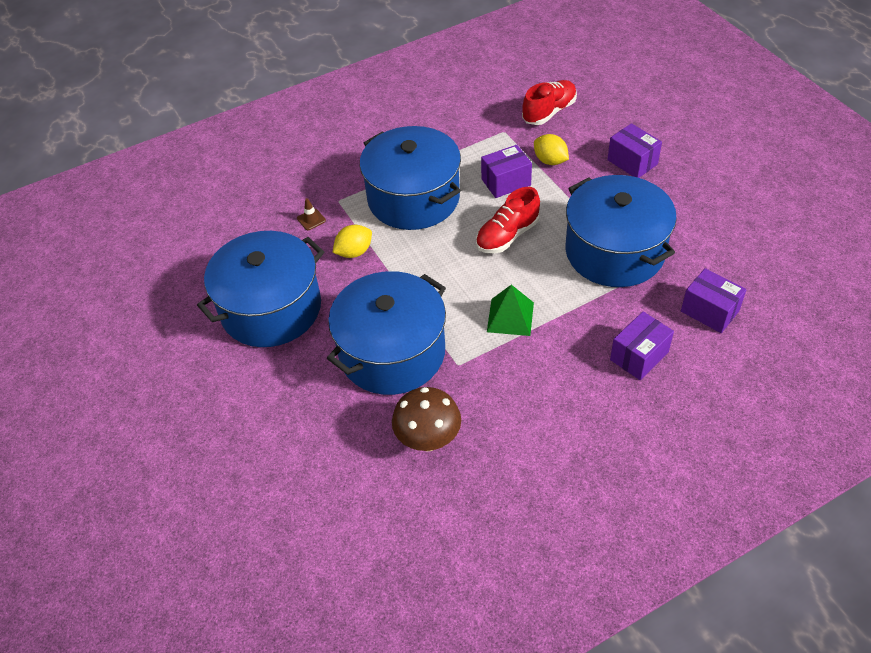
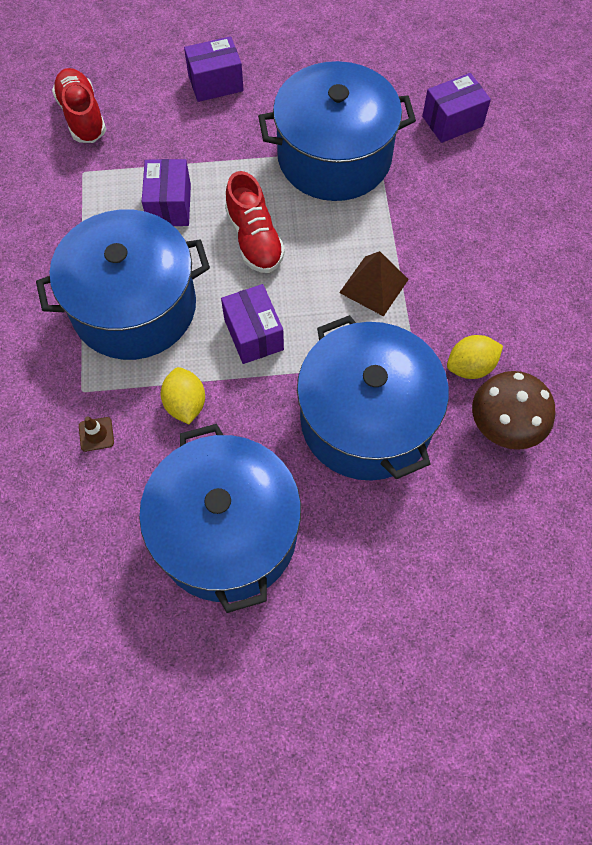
camera: 70 degrees left, 15 degrees up
(510, 317) = (374, 285): green pyramid -> brown pyramid
(550, 161) = (164, 151): yellow lemon -> yellow lemon (470, 367)
(639, 356) = (479, 200): purple box -> purple box (253, 334)

